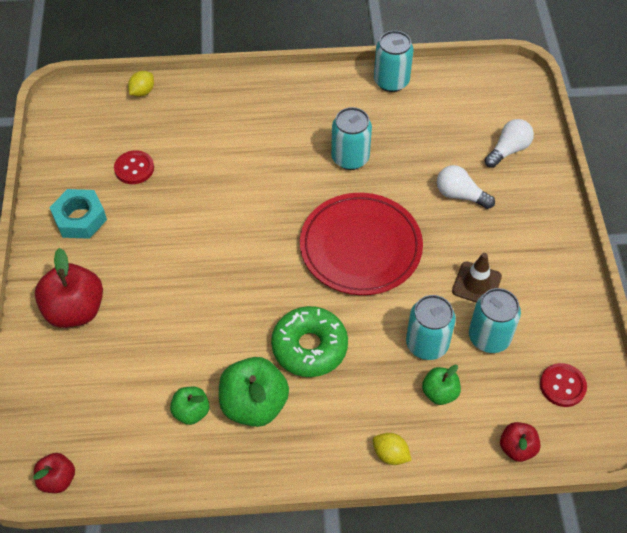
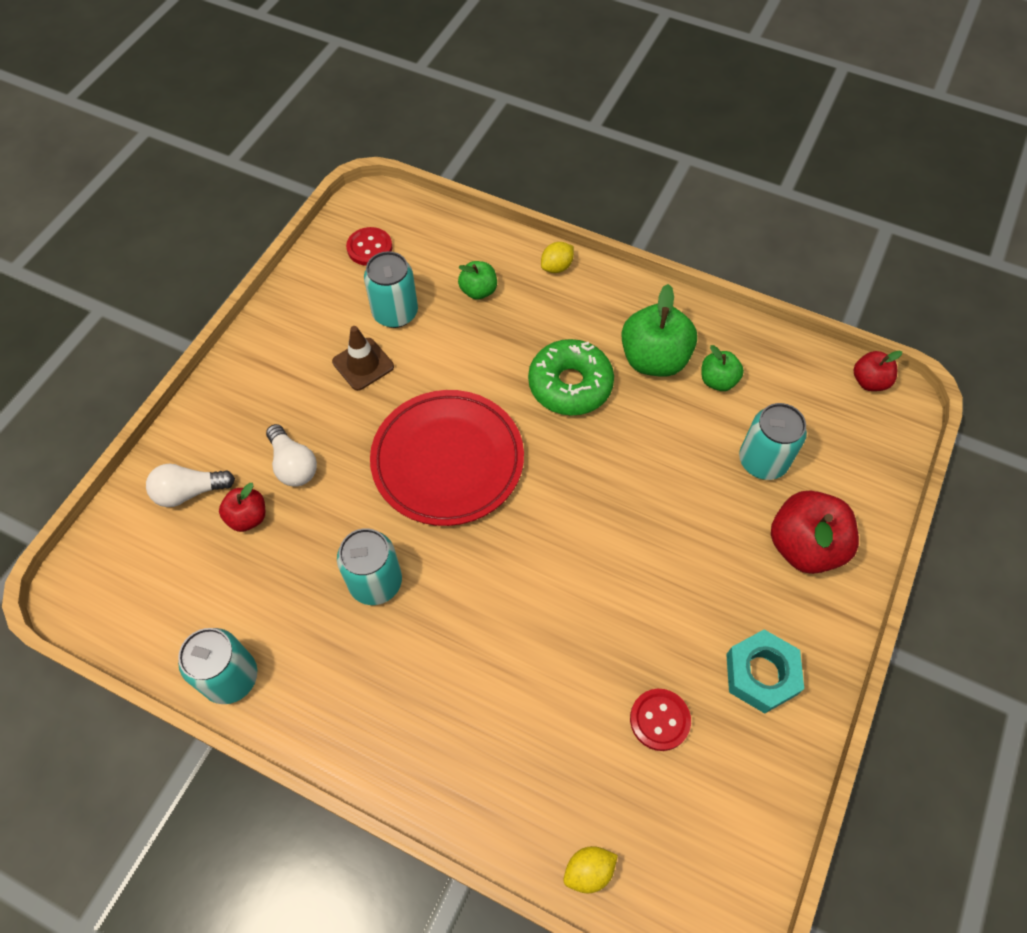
camera: 150 degrees left, 5 degrees up
(390, 454) = (556, 267): yellow lemon -> yellow lemon turned 75 degrees clockwise
(427, 344) = (456, 334): turquoise can -> turquoise can (762, 461)
(517, 448) = (449, 225): red apple -> red apple (248, 517)

